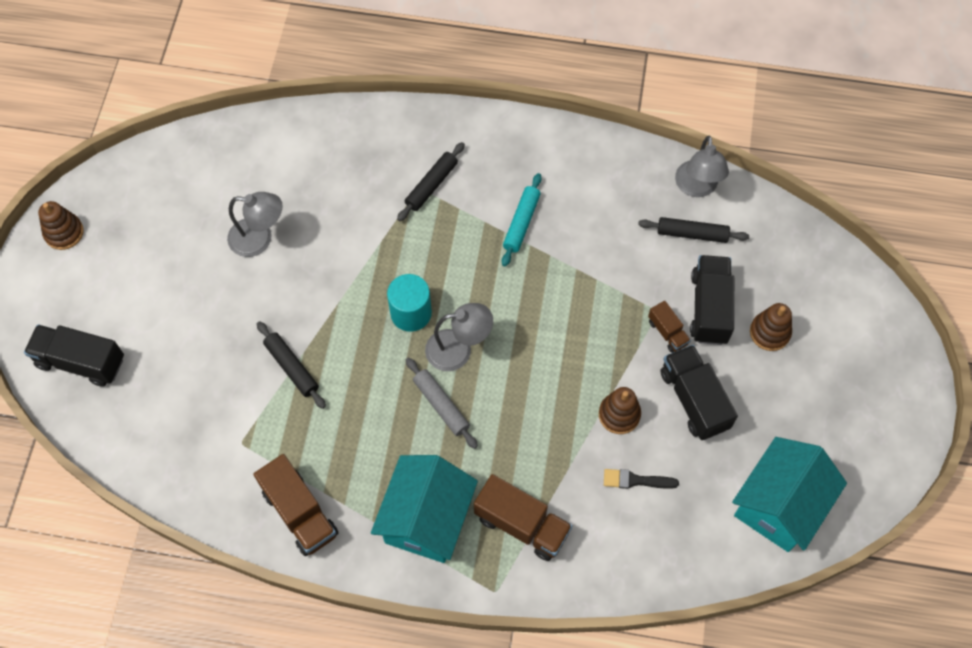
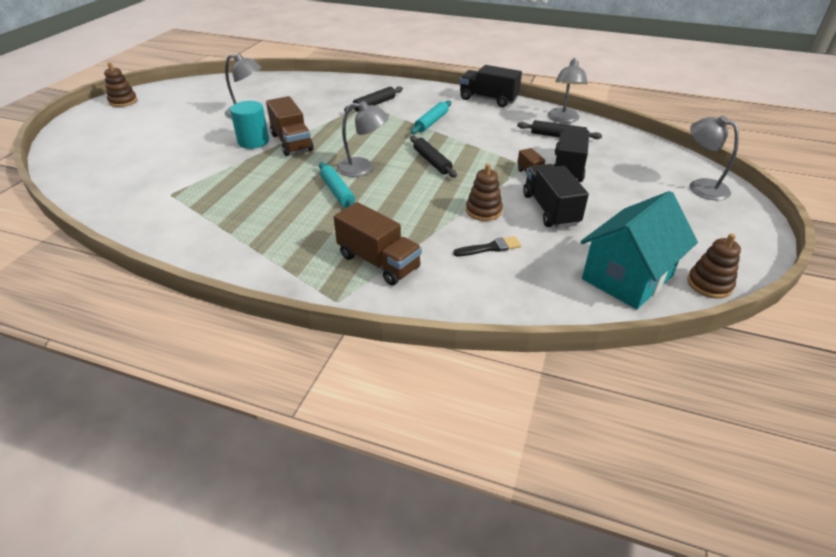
camera: 10 degrees right, 25 degrees down
(81, 362) = (86, 148): black truck -> black truck (488, 99)
(291, 367) = (233, 164): black rolling pin -> black rolling pin (432, 161)
(300, 513) = (190, 234): brown truck -> brown truck (291, 142)
(411, 313) = (335, 150): turquoise cylinder -> turquoise cylinder (253, 141)
(426, 519) = (295, 249): turquoise house -> none
(441, 405) = (337, 192): grey rolling pin -> turquoise rolling pin
(635, 480) = (490, 248): black brush -> black brush turned 150 degrees clockwise
(769, 332) = (618, 183): brown stacking toy -> brown stacking toy (709, 284)
(865, 324) = (701, 186): none -> grey lamp

